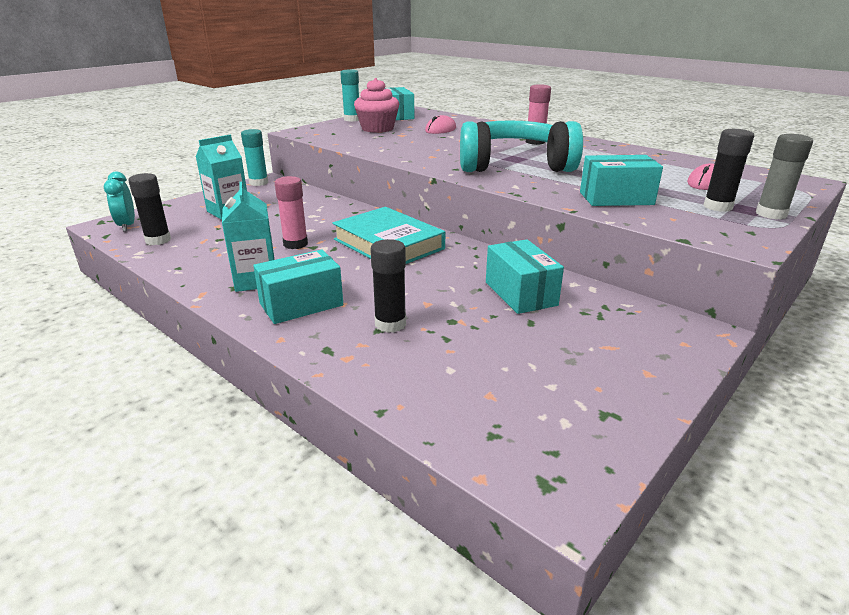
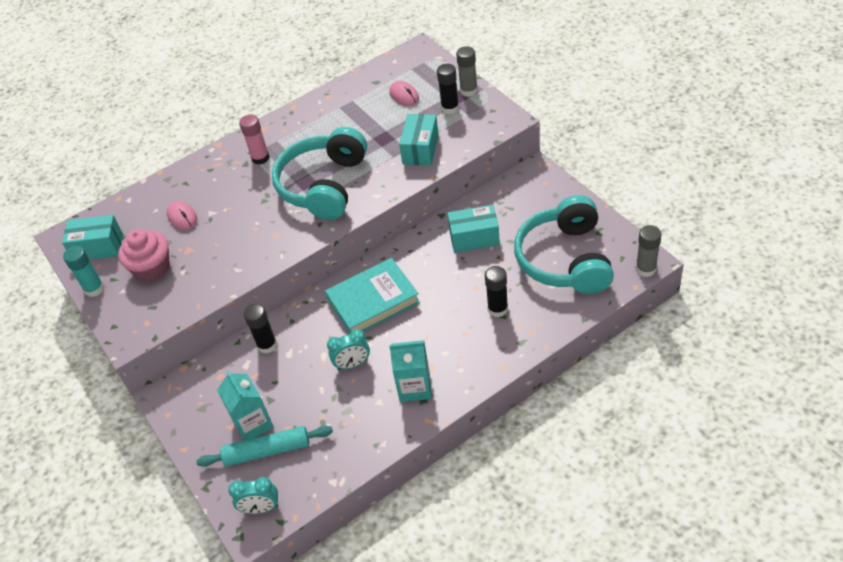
camera: 70 degrees left, 20 degrees up
(158, 240) = (309, 472): black glue stick -> black glue stick (267, 345)
(193, 220) = (267, 451): none -> turquoise rolling pin
(258, 183) = (169, 405): turquoise glue stick -> none
(295, 244) = (352, 364): pink glue stick -> turquoise clock
(301, 304) = (460, 357): turquoise box -> none
(515, 378) = (565, 259): none -> turquoise headphones
(537, 493) = (645, 269): none -> grey glue stick

